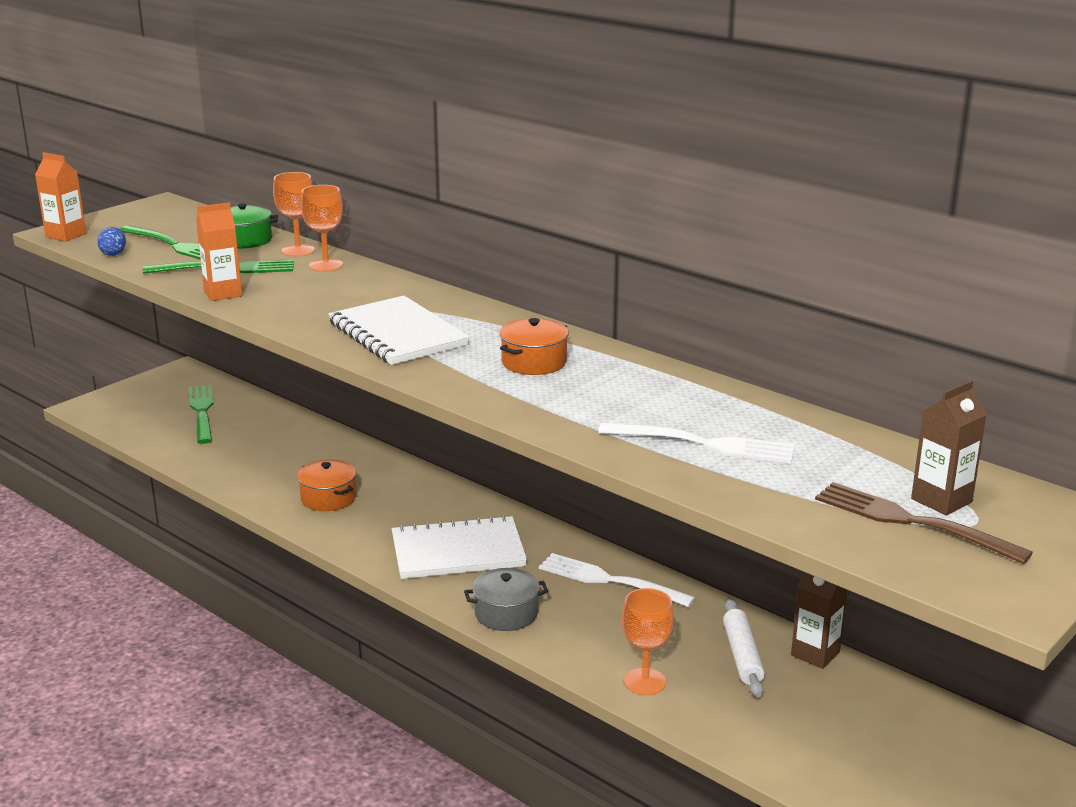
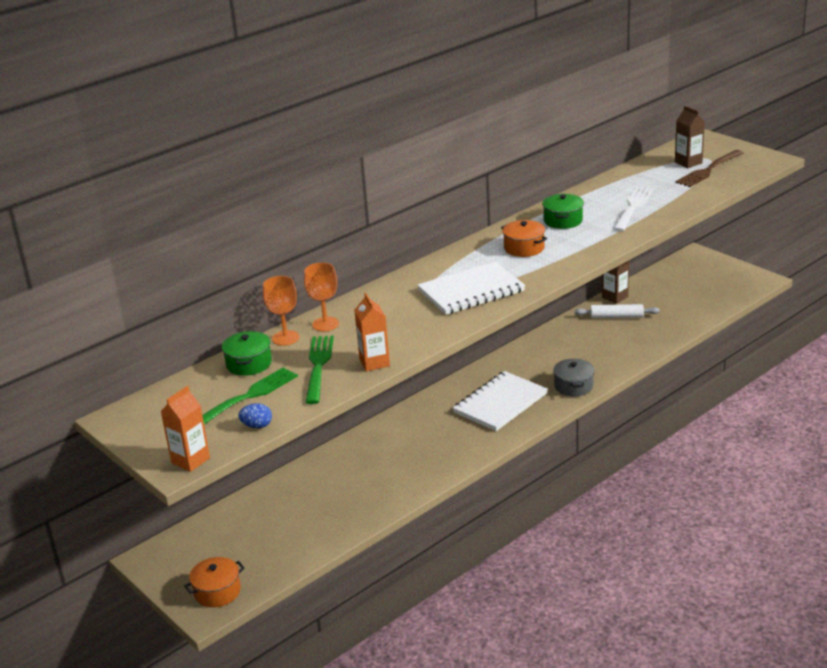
camera: 80 degrees left, 5 degrees up
(202, 411) = (244, 536): green fork -> none
(328, 498) = (417, 459): orange pot -> orange pot (217, 592)
(458, 551) = (500, 403): white notebook -> white notebook turned 45 degrees clockwise
(609, 580) = (540, 351): white fork -> none
(637, 387) = (563, 220): none -> green pot
(645, 682) = (640, 345): orange goblet -> none

